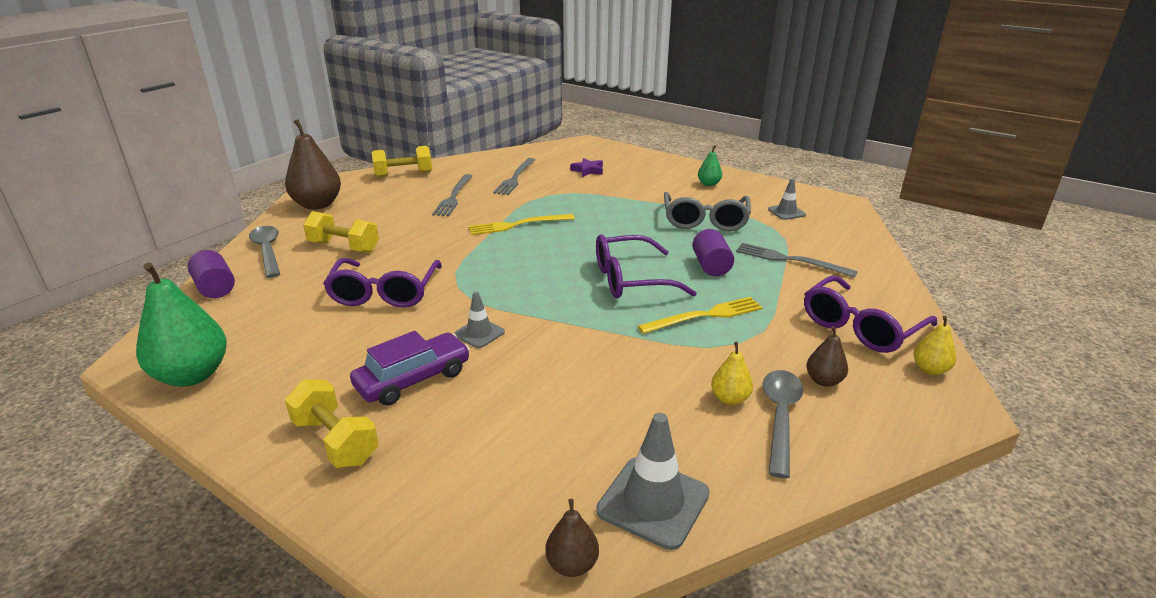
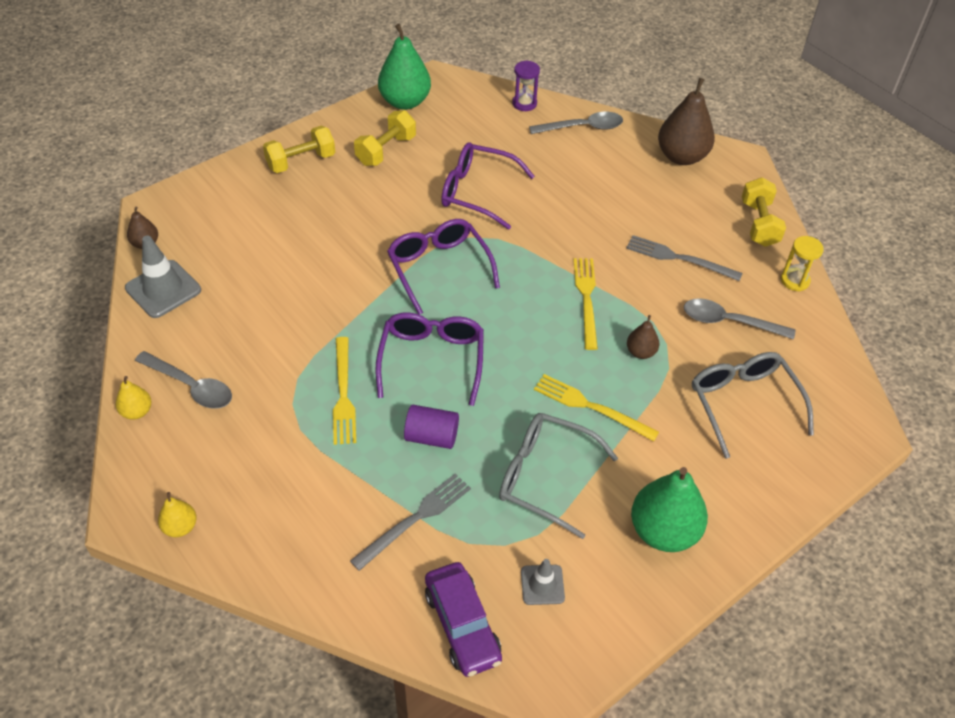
camera: 105 degrees right, 20 degrees up
(215, 288) = (524, 103): purple cylinder -> purple hourglass
(344, 247) = (575, 172): yellow dumbbell -> yellow dumbbell (386, 150)
(413, 379) = (346, 199): purple car -> purple car (462, 625)
(463, 162) = (795, 280): none -> yellow hourglass
(479, 333) = (388, 240): grey traffic cone -> none
(515, 178) = (729, 322): grey fork -> grey spoon
(588, 170) = (743, 403): purple star -> grey glasses
(629, 212) = (591, 407): none -> yellow fork
(708, 184) = (663, 531): green pear -> green pear, size x2.01
(730, 398) = (227, 365): yellow pear -> yellow pear (137, 411)
(823, 381) = (212, 437): brown pear -> brown pear (640, 352)
(860, 327) = (265, 510): purple glasses -> purple glasses (439, 268)

